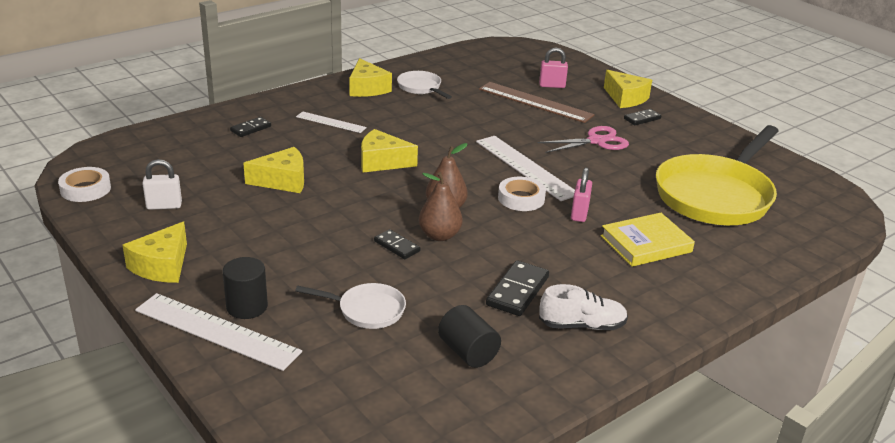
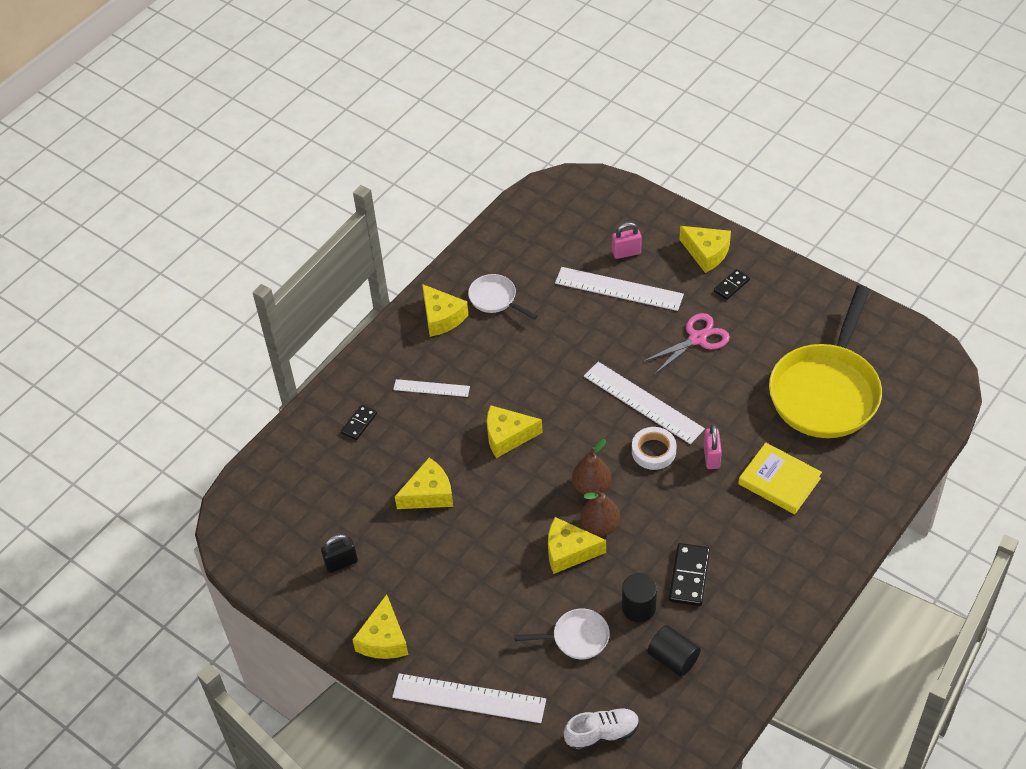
camera: 10 degrees left, 20 degrees up
(85, 189) = (257, 562): white tape -> none
(164, 206) = (341, 563): white padlock -> black padlock
(247, 307) = (479, 664): black cylinder -> black cylinder (638, 607)
(397, 246) = (569, 552): black domino -> yellow cheese
(535, 102) = (618, 289): brown ruler -> white ruler
(582, 325) = (752, 600): white shoe -> white shoe (602, 734)
(646, 244) = (779, 481): yellow book -> yellow book turned 75 degrees clockwise

